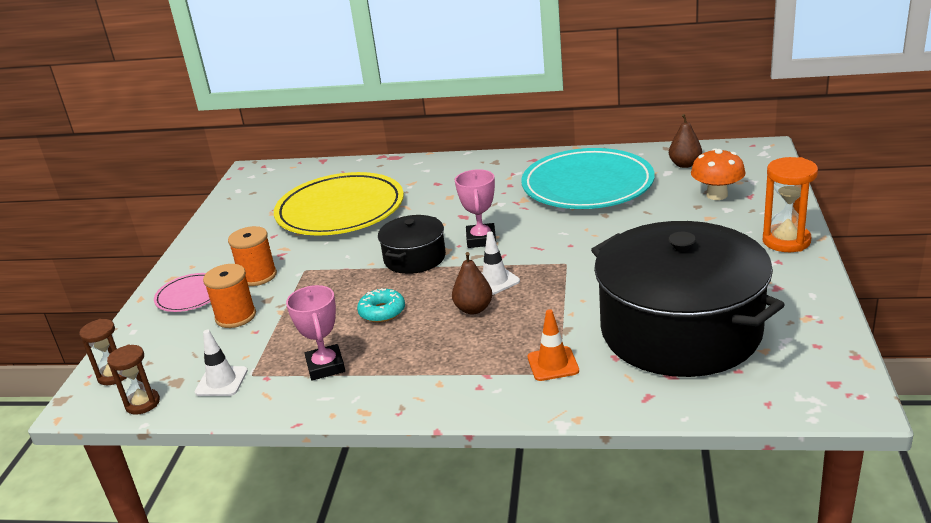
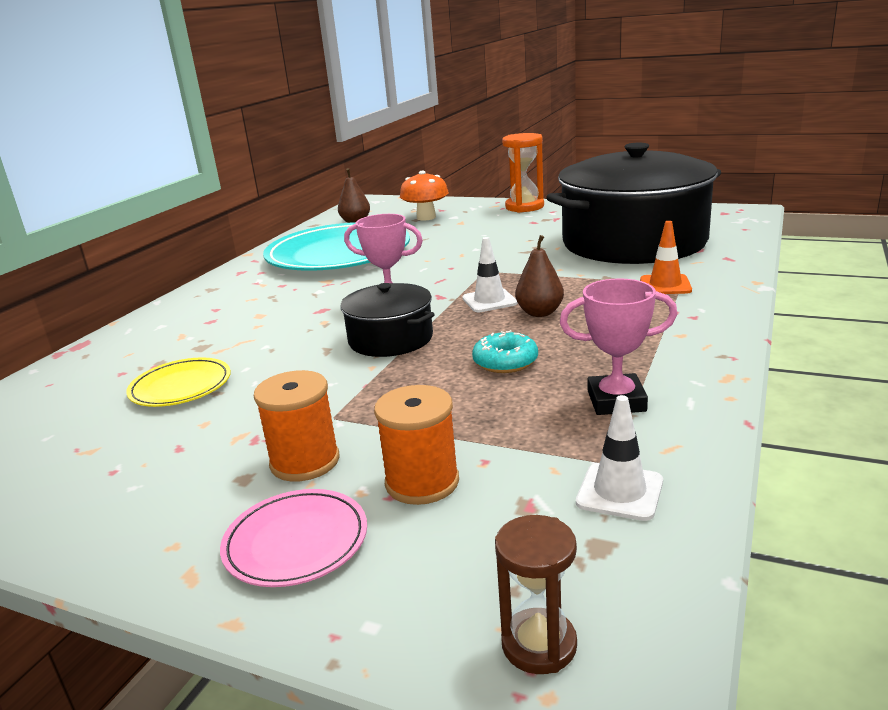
camera: 75 degrees left, 5 degrees down
(142, 403) = (659, 588): brown hourglass -> none
(340, 210) = (181, 387): yellow plate -> yellow plate, size x0.47

